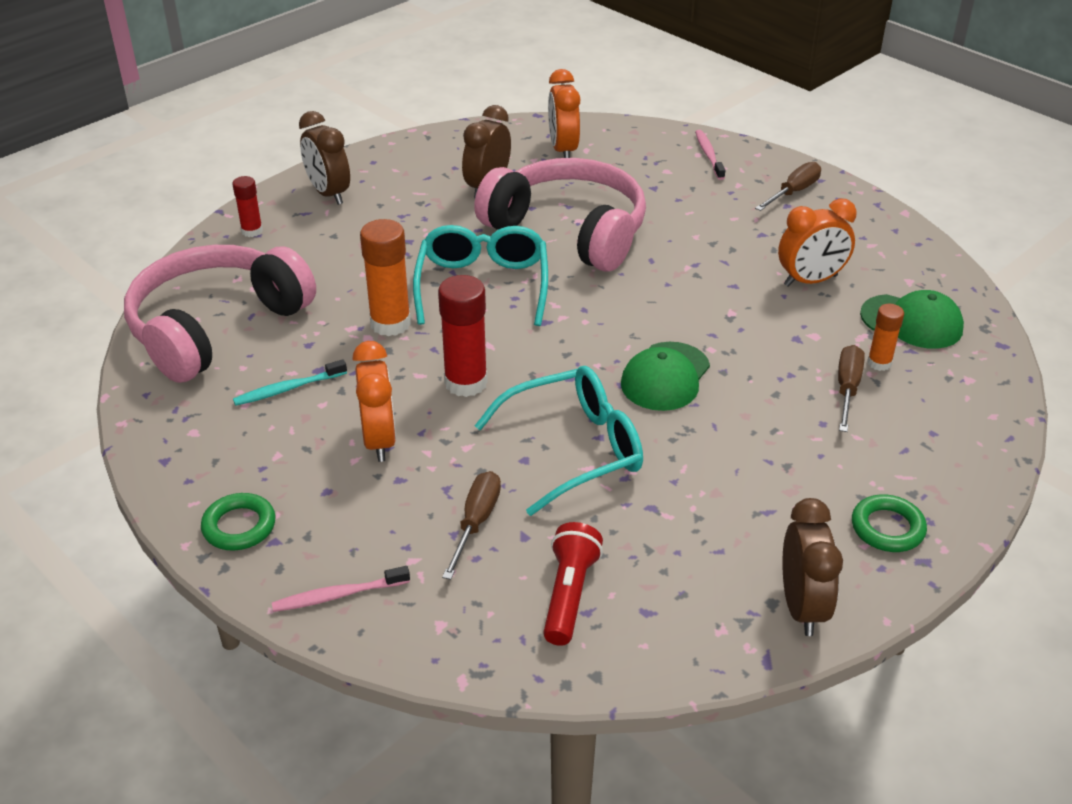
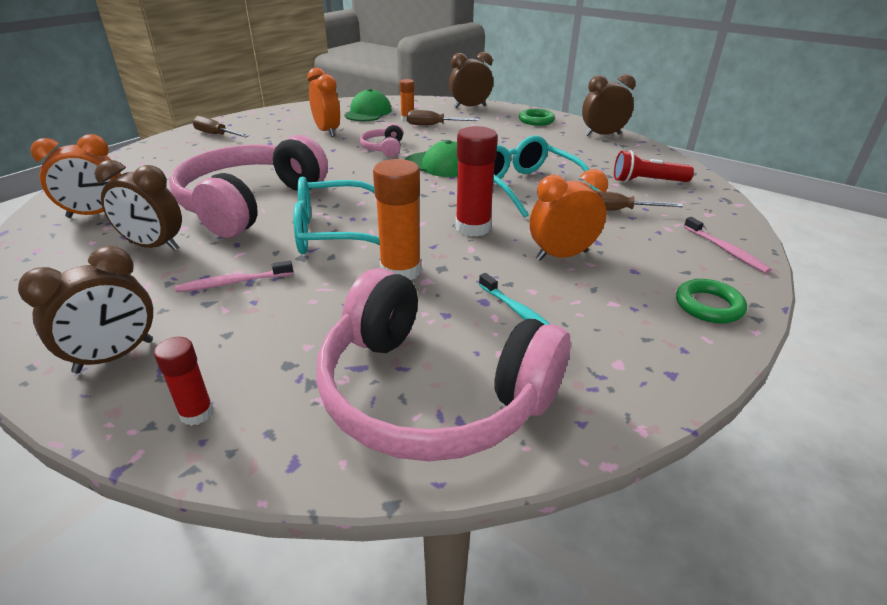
camera: 100 degrees left, 5 degrees down
(709, 155) = (145, 158): pink toothbrush -> pink toothbrush (233, 282)
(735, 330) = (384, 148): none -> pink headphones
(966, 448) = (470, 107): none -> brown clock

